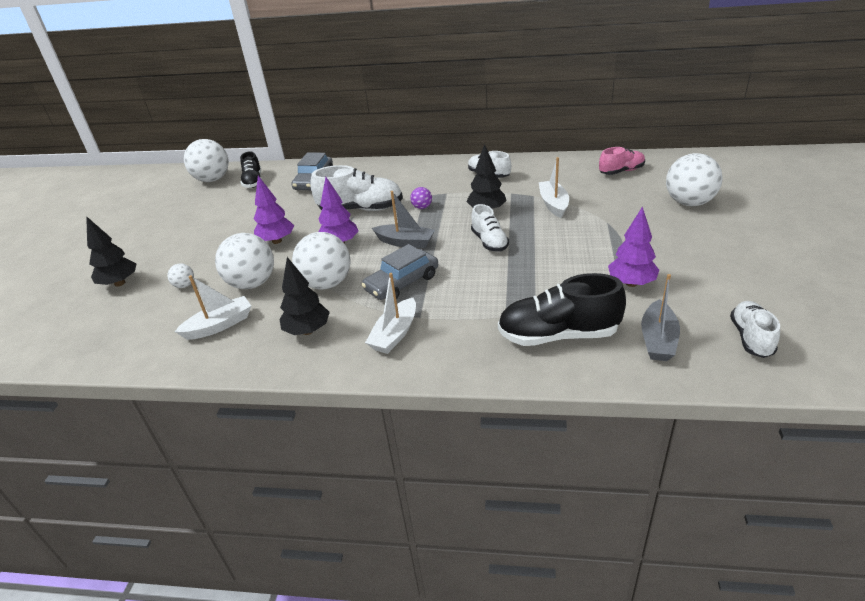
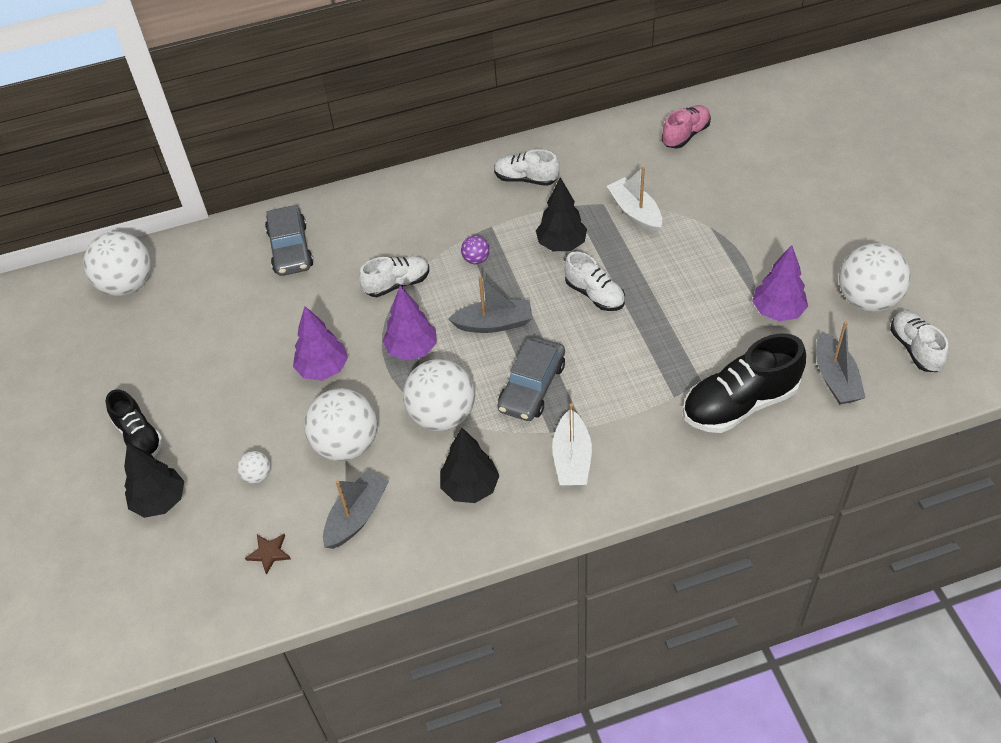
camera: 25 degrees left, 15 degrees up
(148, 330) = (269, 553): none -> brown star
(219, 325) = (357, 516): white boat -> grey boat
(253, 181) = (197, 273): black shoe -> black shoe (139, 436)
(361, 209) = (397, 284): white shoe -> white shoe, size x0.60
(689, 203) = (784, 172): white ball -> white ball (867, 300)

